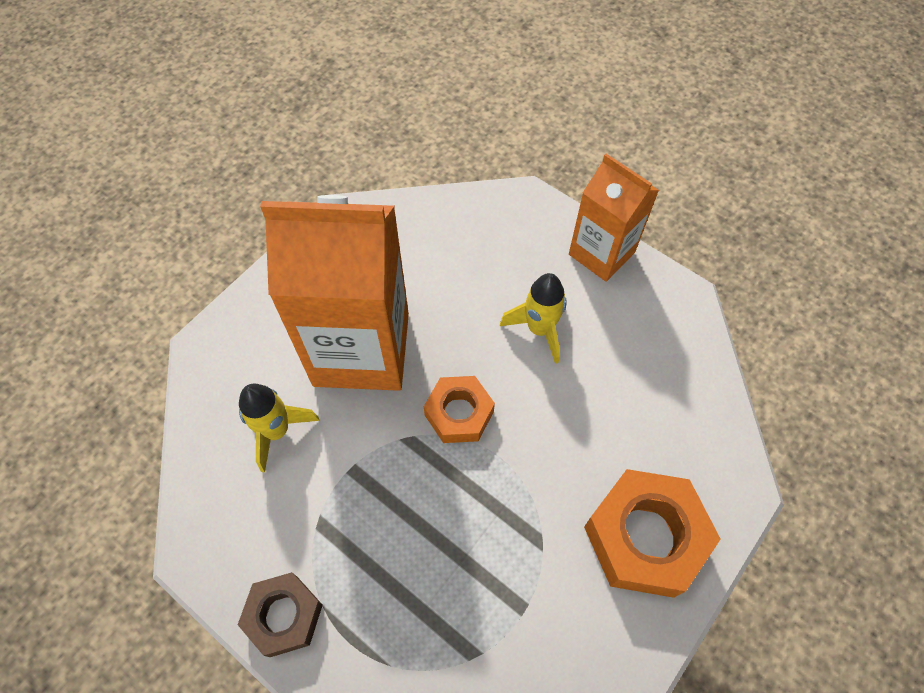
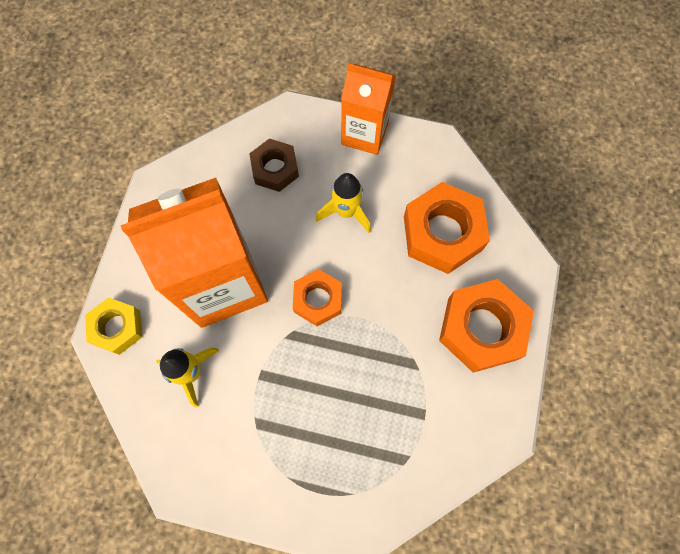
camera: 25 degrees left, 10 degrees up
(224, 347) = (117, 328): none -> yellow nut
(284, 616) = (265, 498): brown nut -> brown nut (275, 169)
(645, 401) = (442, 233): none -> orange nut

